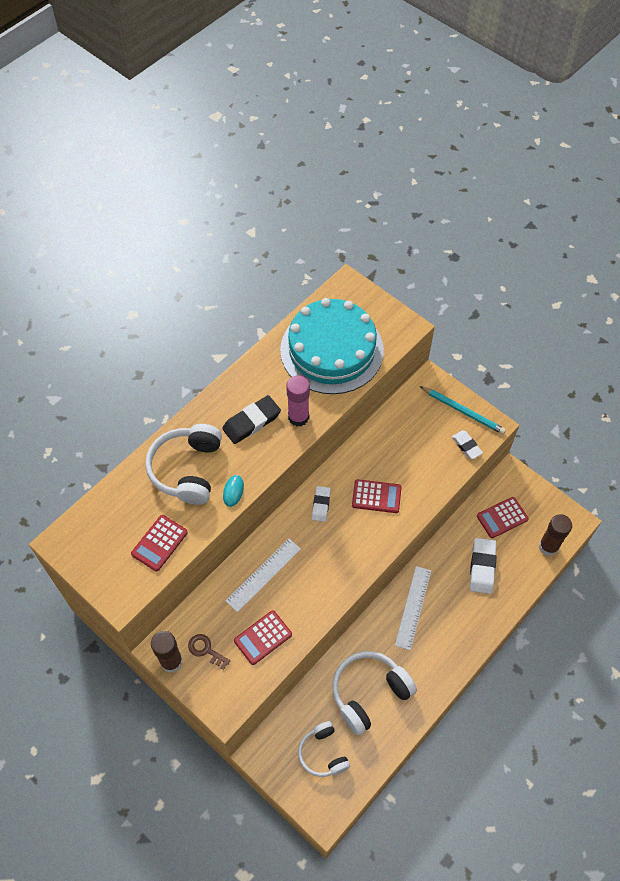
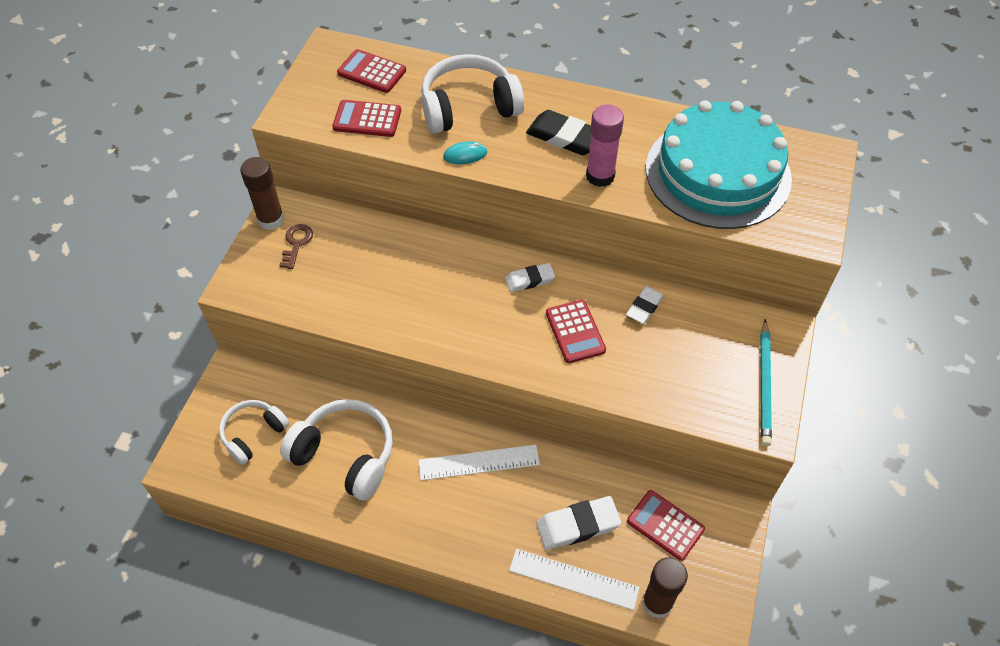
camera: 65 degrees right, 5 degrees down
(263, 574) = (410, 259): white ruler -> white ruler (573, 579)
(263, 637) = (333, 288): red calculator -> red calculator (372, 72)
(466, 446) = (714, 407): white eraser -> white eraser (644, 307)

